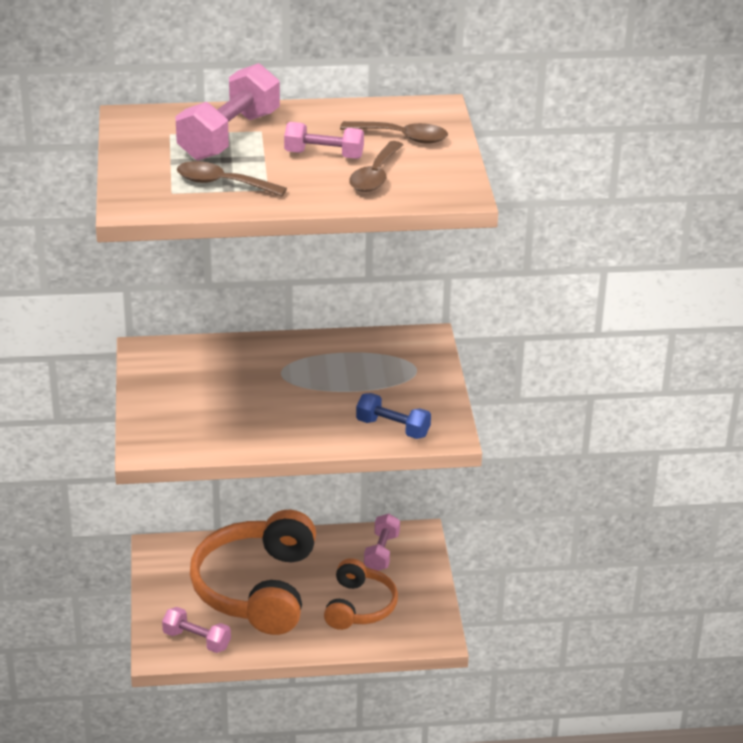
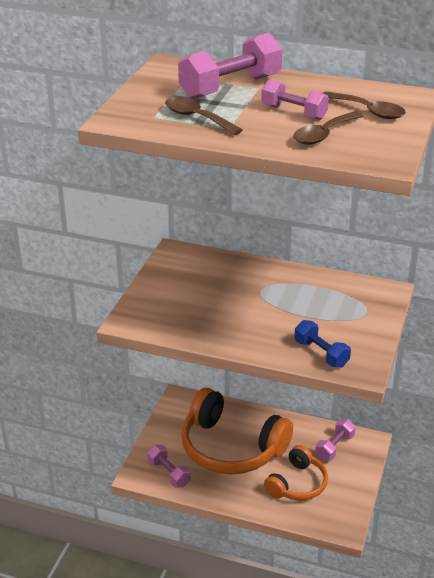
camera: 25 degrees right, 0 degrees up
(257, 588) = (231, 447): orange headphones -> orange headphones turned 90 degrees counterclockwise

